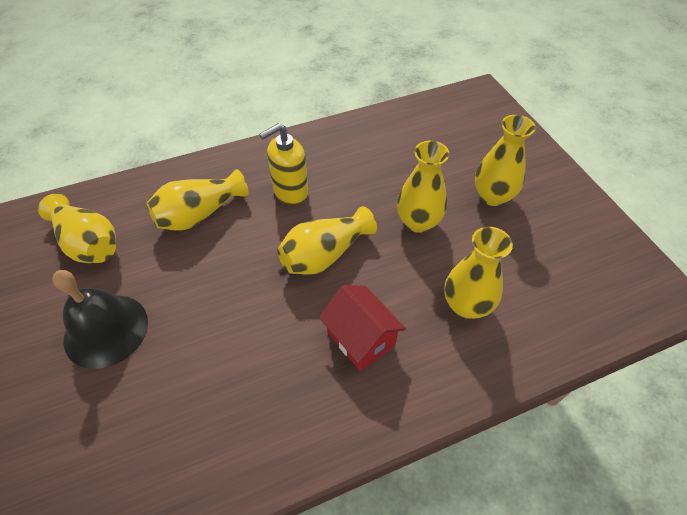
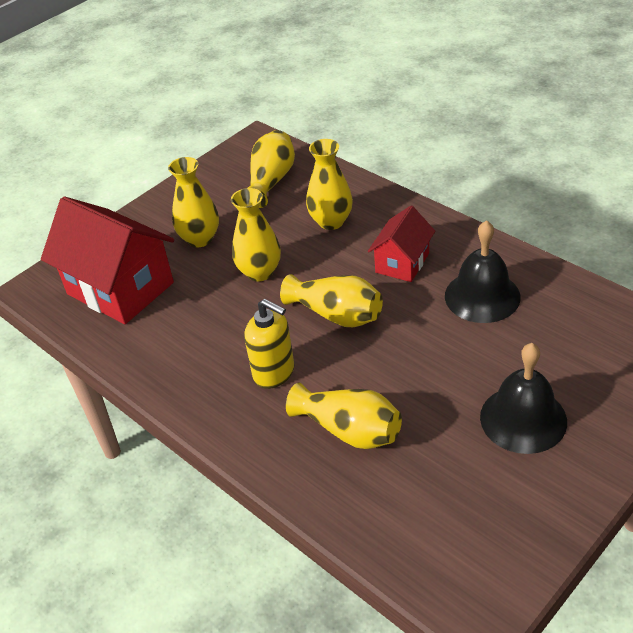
camera: 110 degrees left, 10 degrees down
(88, 243) = (451, 504): yellow vase -> yellow vase (271, 181)
(263, 385) = (482, 296): none -> black bell
(451, 134) = (120, 288): none -> red house

